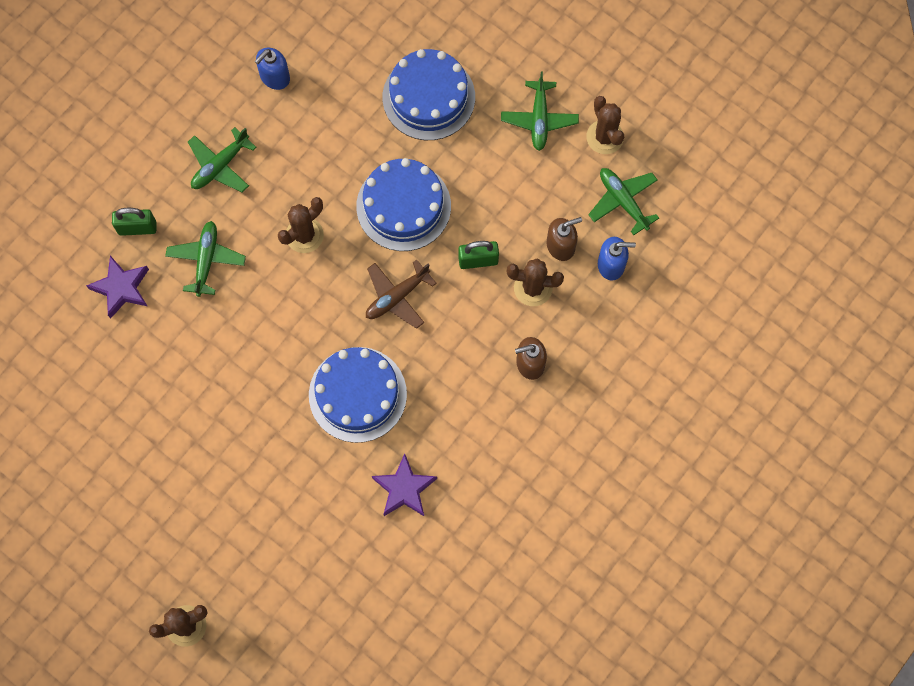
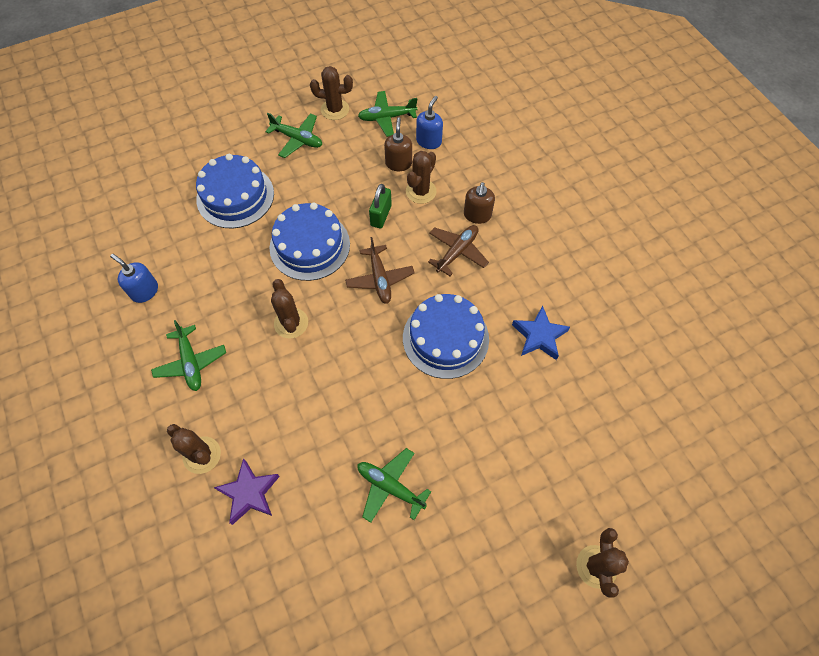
camera: 65 degrees left, 10 degrees down
(137, 228) = (202, 455): green padlock -> brown cactus
(206, 260) = (267, 408): green plane -> green plane (390, 487)
(274, 77) = (144, 291): blue soap dispenser -> blue soap dispenser turned 150 degrees clockwise
(404, 489) = (539, 336): purple star -> blue star
(469, 362) = (457, 252): none -> brown plane

